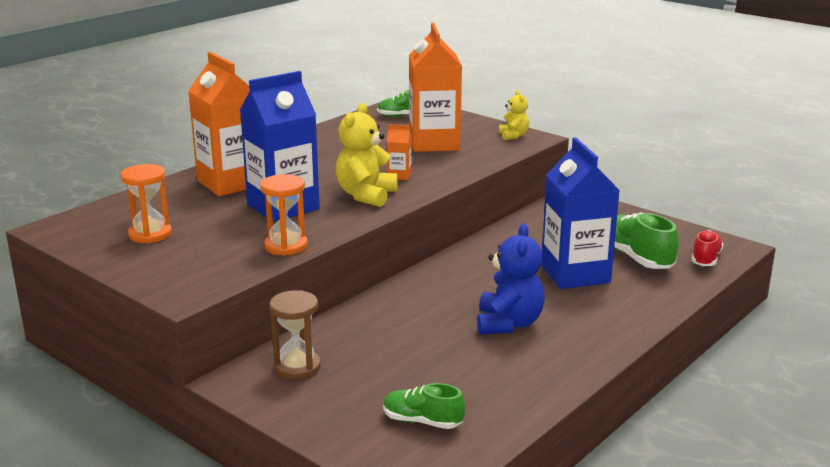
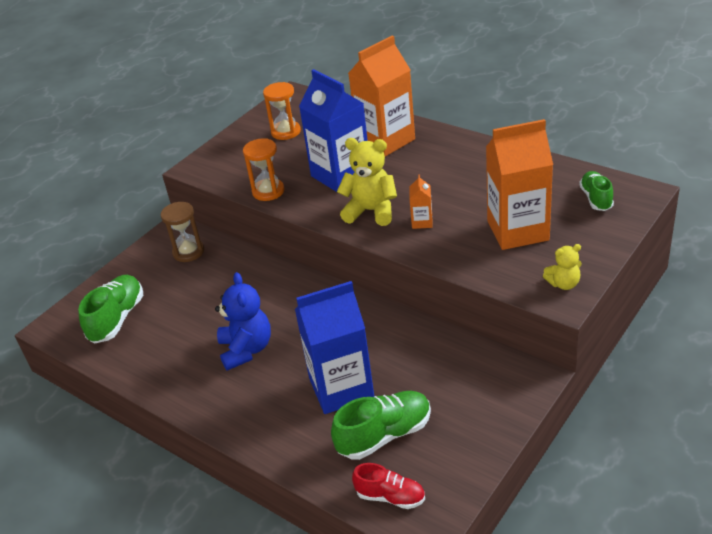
camera: 90 degrees right, 15 degrees up
(422, 421) = (117, 319): green shoe -> green shoe, size x1.57
(508, 323) = (246, 349): blue teddy bear -> blue teddy bear turned 105 degrees counterclockwise

